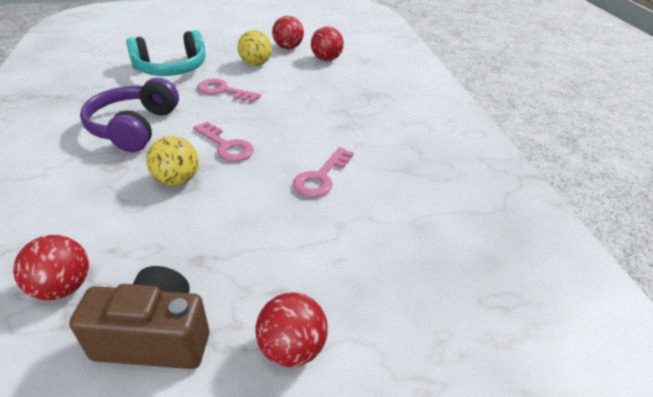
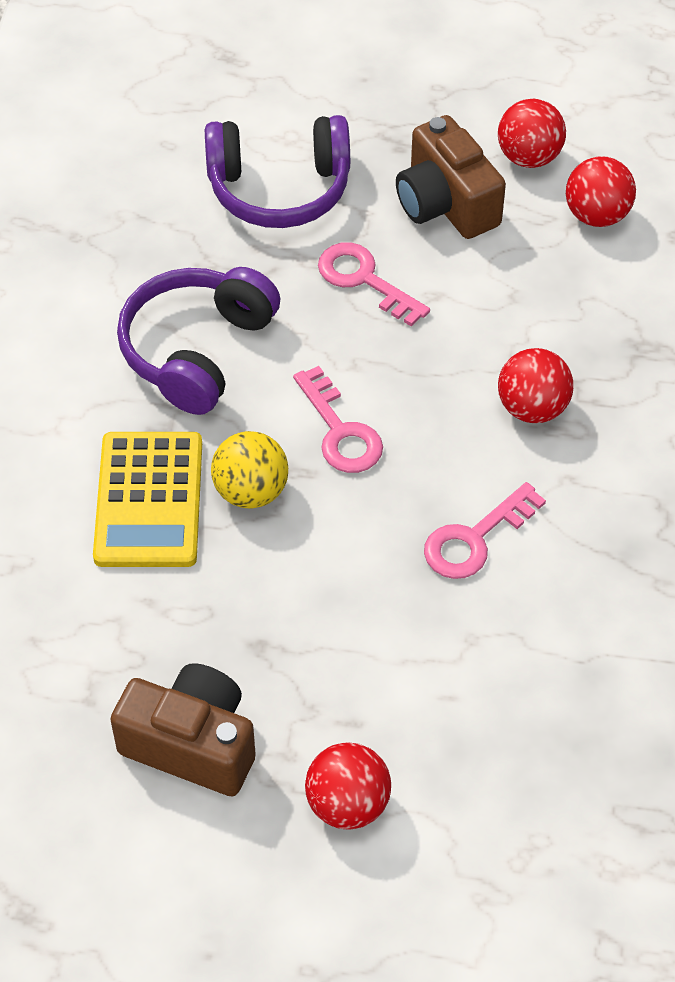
camera: 20 degrees right, 15 degrees up
(63, 287) = (88, 645): red ball -> red ball (532, 408)
(109, 196) = (149, 500): none -> yellow calculator
(171, 69) = (279, 189): turquoise headphones -> purple headphones
(255, 64) = (446, 204): yellow ball -> brown camera

